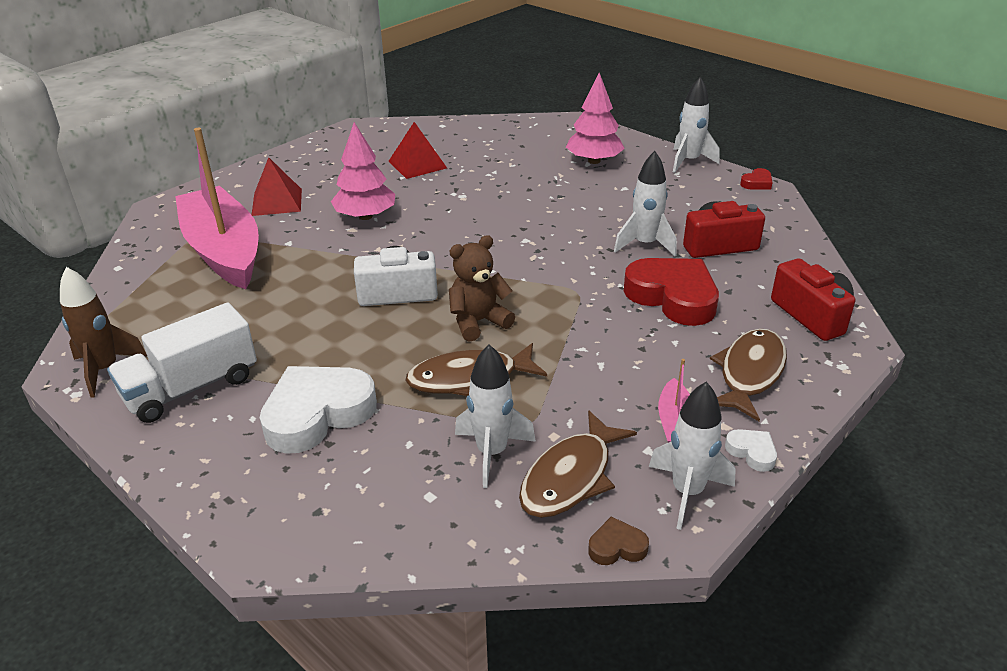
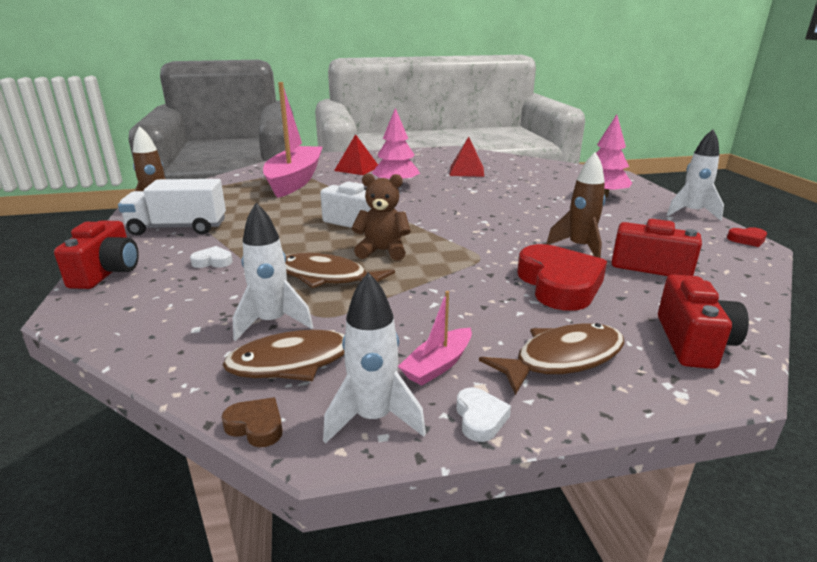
camera: 35 degrees right, 10 degrees down
(212, 485) = (107, 272): none -> red camera
(317, 414) = (213, 261): white heart -> white heart, size x0.43
(645, 244) = (579, 248): white rocket -> brown rocket

